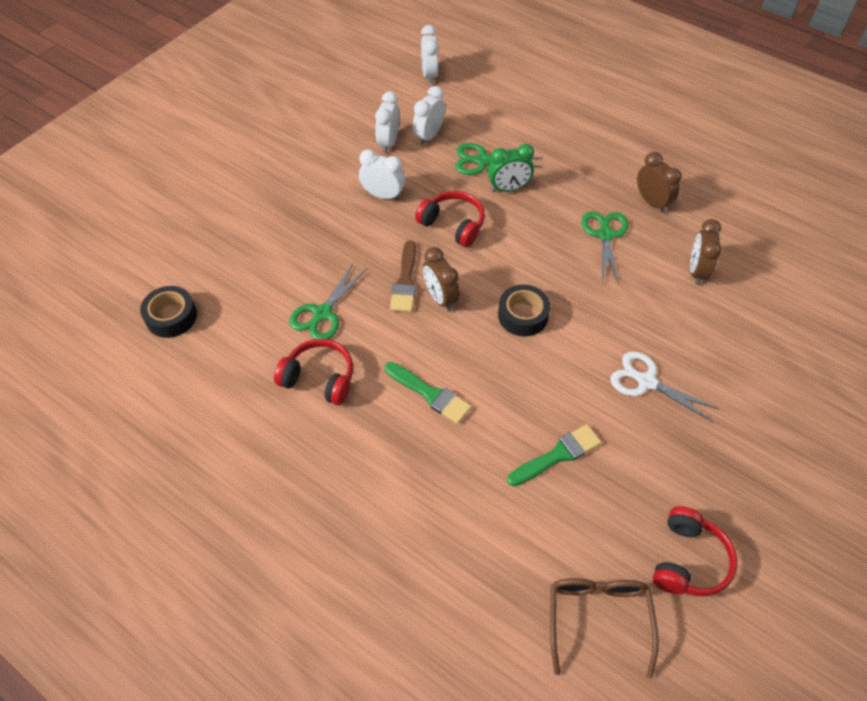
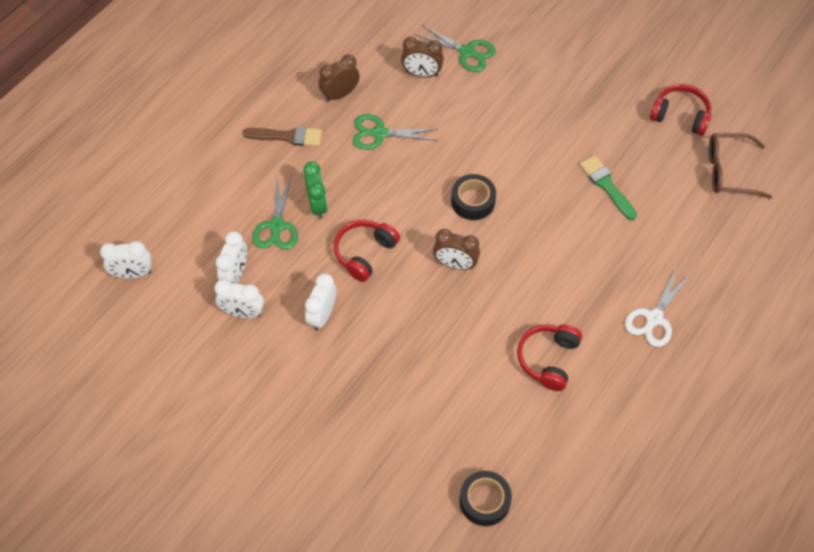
camera: 90 degrees left, 5 degrees up
(322, 314) = (476, 362): green scissors -> green scissors (467, 52)
(405, 281) = (435, 293): brown brush -> brown brush (287, 136)
(429, 136) = (235, 274): white clock -> white clock turned 105 degrees counterclockwise
(430, 394) = (558, 272): green brush -> none
(440, 298) = (455, 264): brown clock -> brown clock turned 45 degrees clockwise
(646, 382) = (535, 122): white scissors -> white scissors (654, 318)

